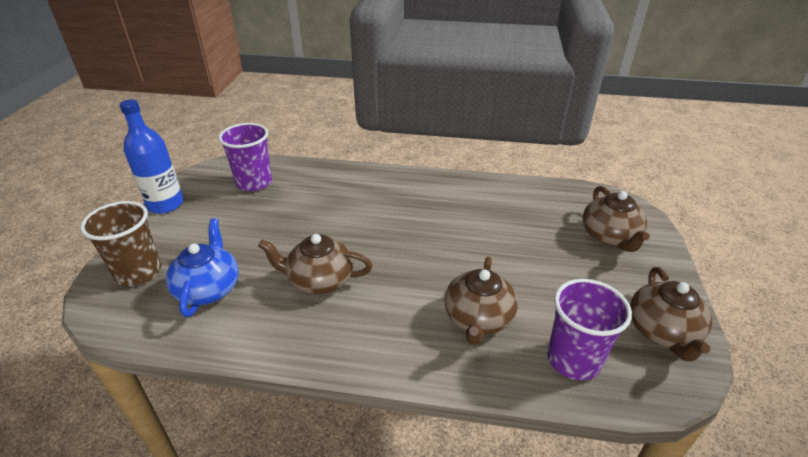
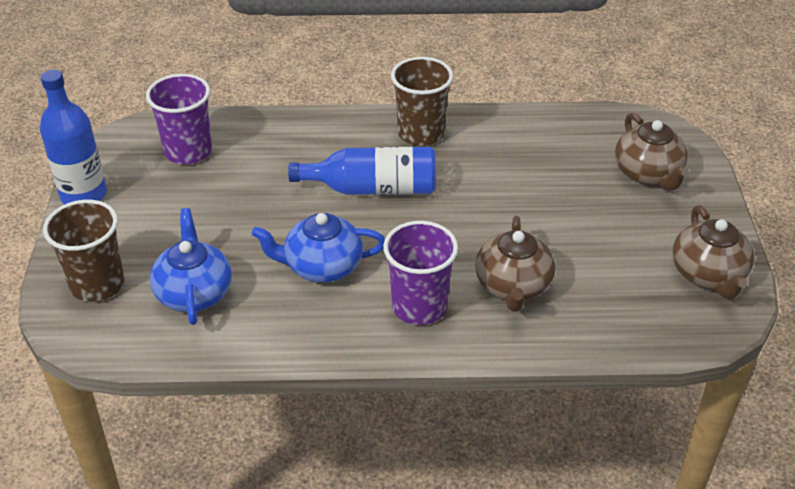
camera: 10 degrees left, 5 degrees up
(319, 280) = (322, 266): brown teapot -> blue teapot
(380, 223) = (372, 188): none -> blue bottle
(429, 187) = (420, 133): none -> brown cup
(573, 359) = (619, 314): purple cup -> purple cup (419, 306)

